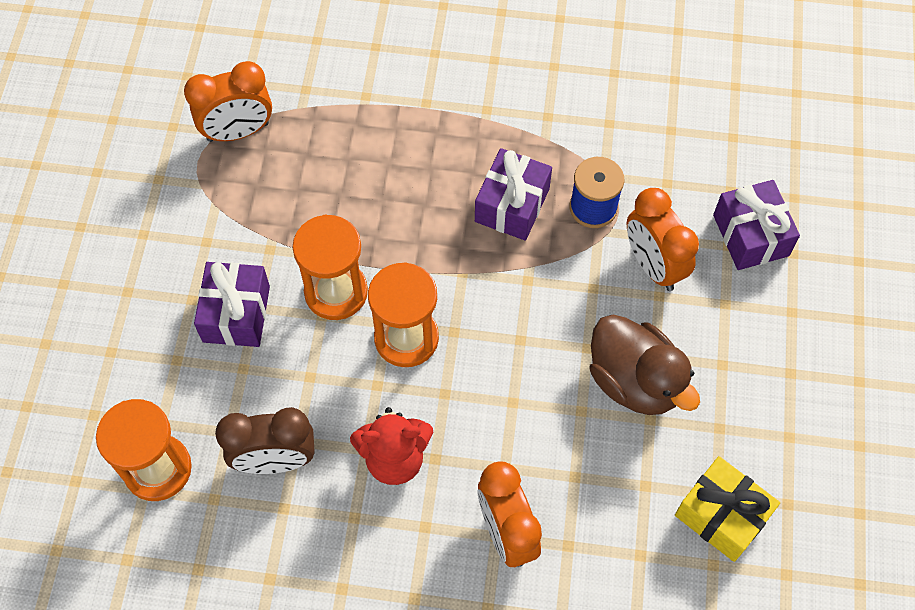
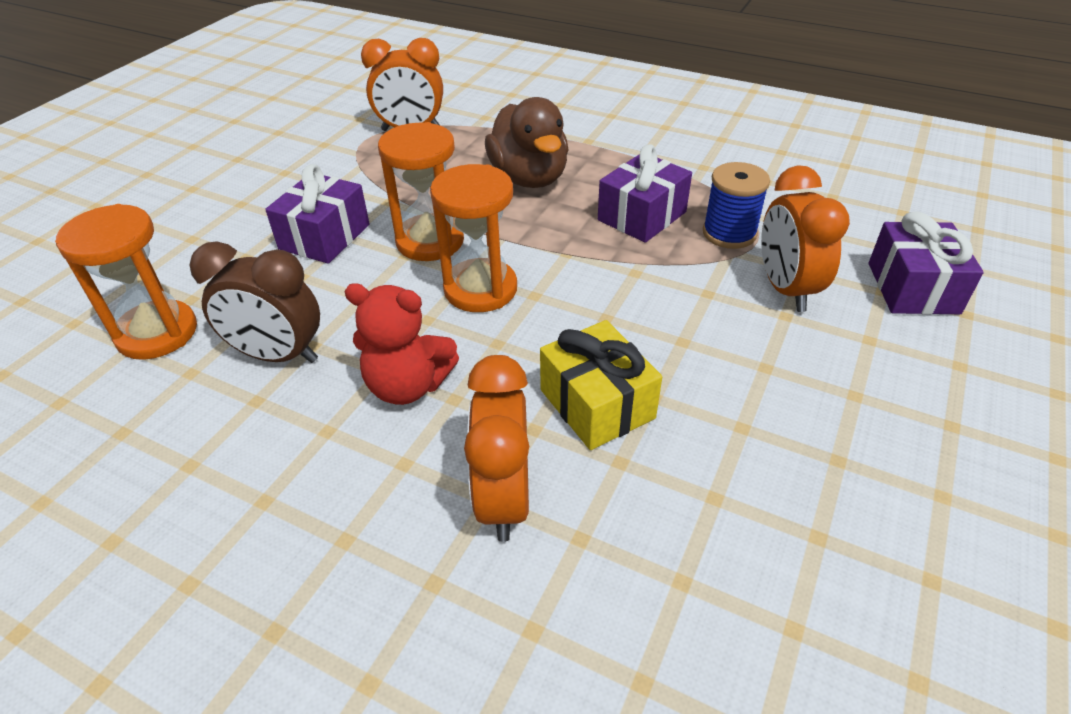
camera: 20 degrees right, 20 degrees down
(635, 381) = (733, 384): brown duck -> brown duck (529, 178)
(721, 515) = (821, 565): yellow gift -> yellow gift (597, 404)

